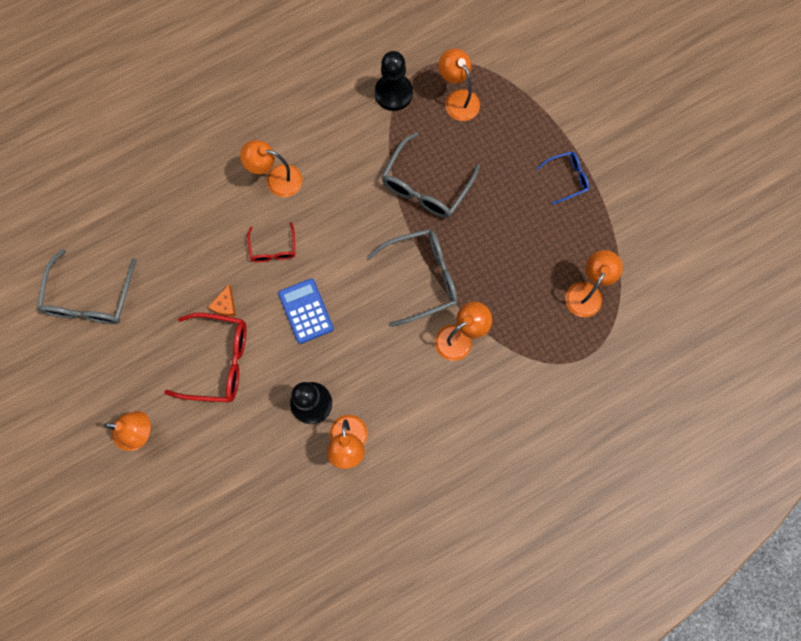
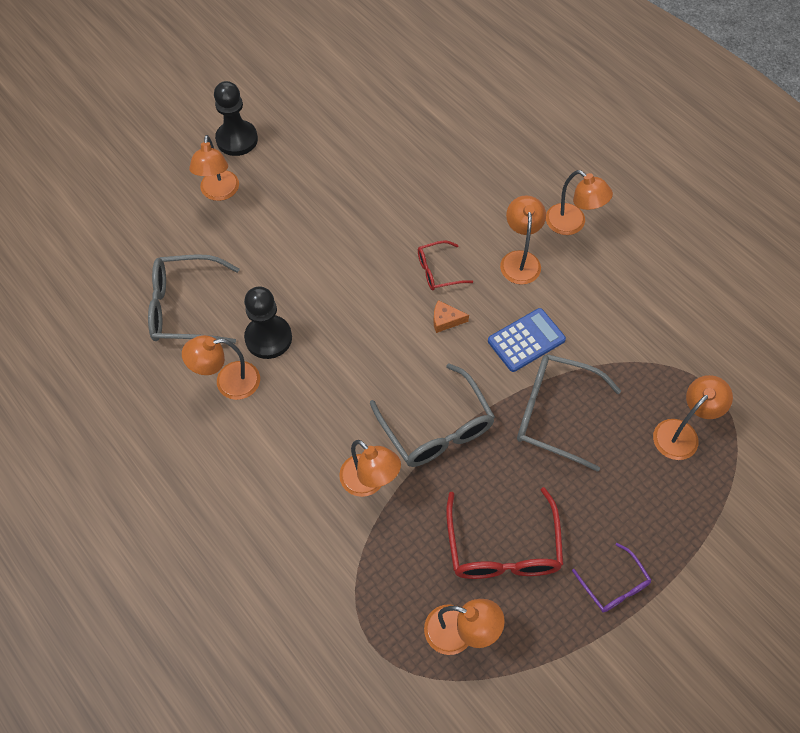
camera: 80 degrees right, 15 degrees down
(90, 297) = (351, 126): grey glasses -> grey glasses (186, 308)
(217, 361) = (303, 243): red glasses -> red glasses (502, 546)
(225, 305) = (365, 239): orange cheese -> orange cheese (445, 320)
(250, 128) = (572, 224): none -> orange lamp
(306, 311) = (372, 314): blue calculator -> blue calculator (526, 340)
(393, 93) = (664, 359): black pawn -> black pawn (237, 139)
(566, 178) = (613, 585): blue glasses -> purple glasses

